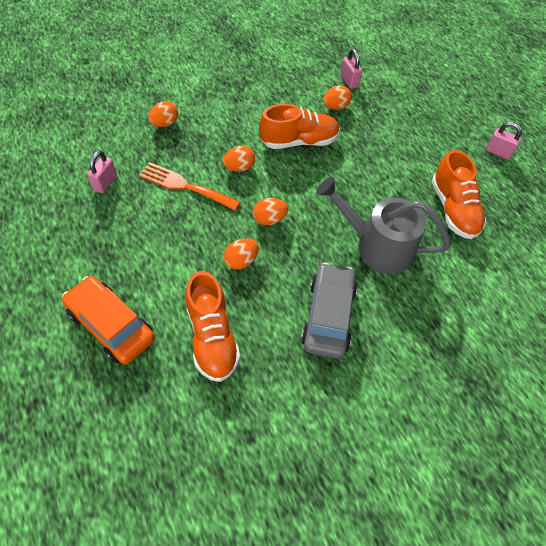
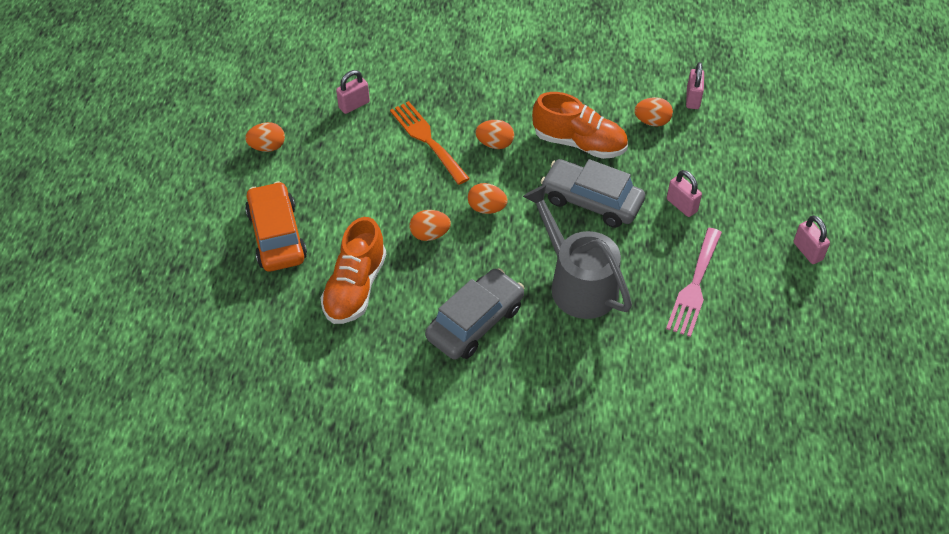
camera: 35 degrees right, 5 degrees down
(165, 123) = (451, 67): orange egg -> orange egg (267, 147)
(339, 180) = (591, 201): none -> grey car
(399, 156) = (681, 205): none -> pink padlock
(453, 209) = (694, 286): orange shoe -> pink fork

